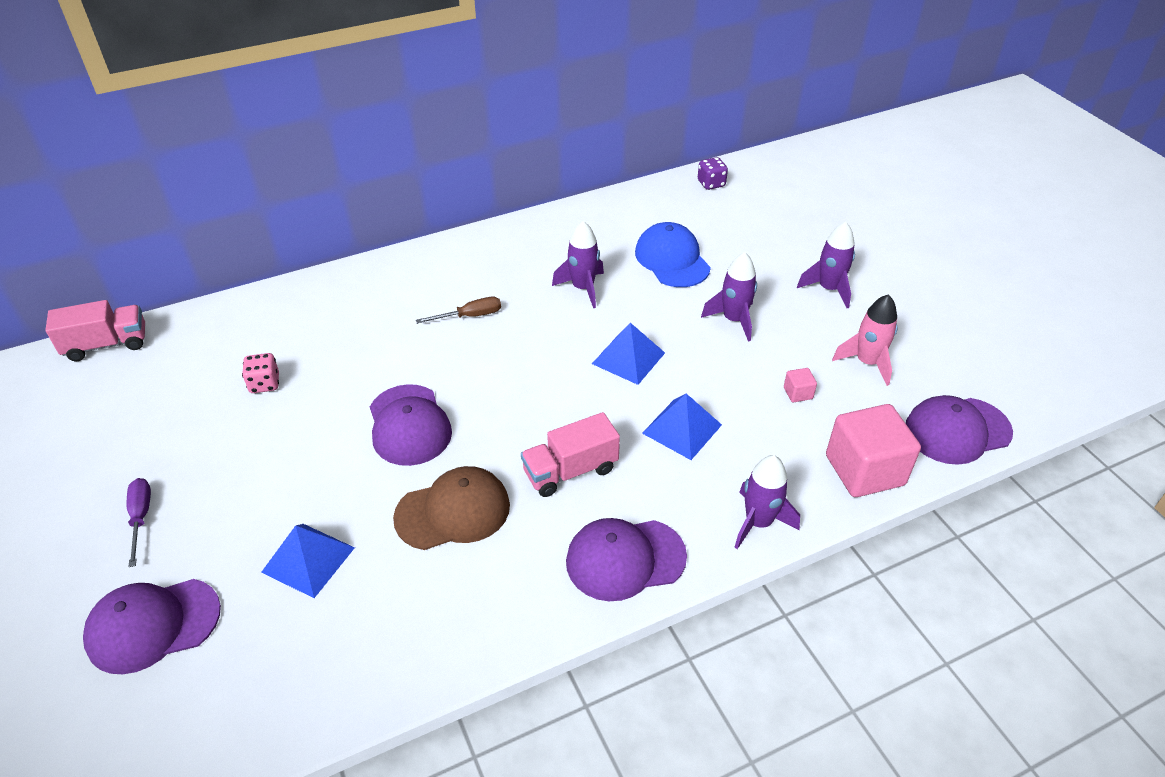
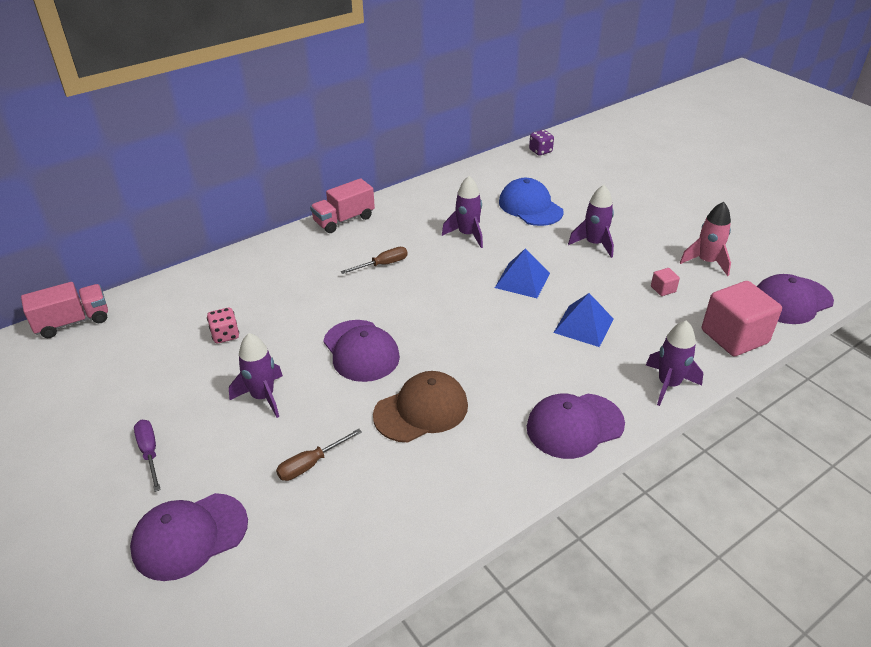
camera: 10 degrees left, 5 degrees down
(308, 559) = (311, 464): blue pyramid -> brown screwdriver
(570, 471) = (506, 367): pink truck -> pink truck (344, 220)
(828, 289) = (658, 214): purple rocket -> purple rocket (263, 397)

